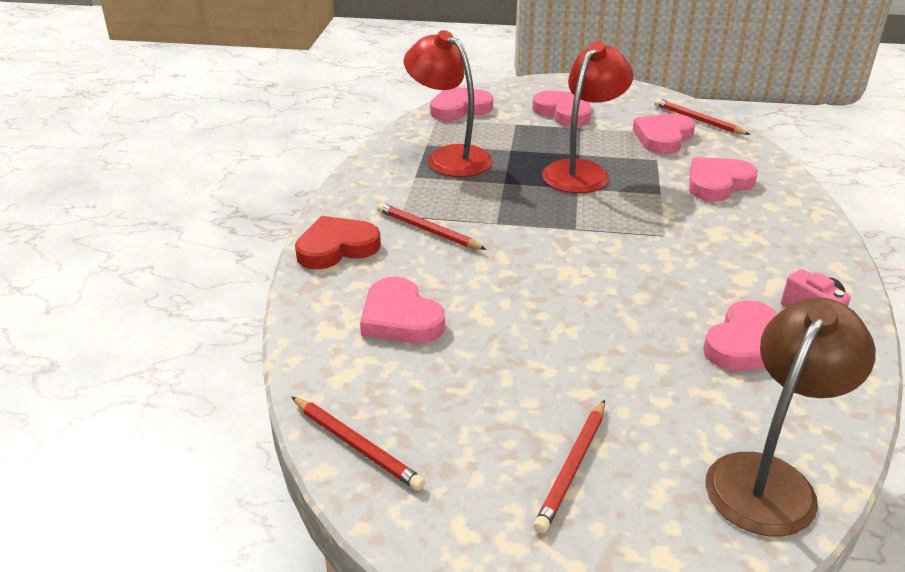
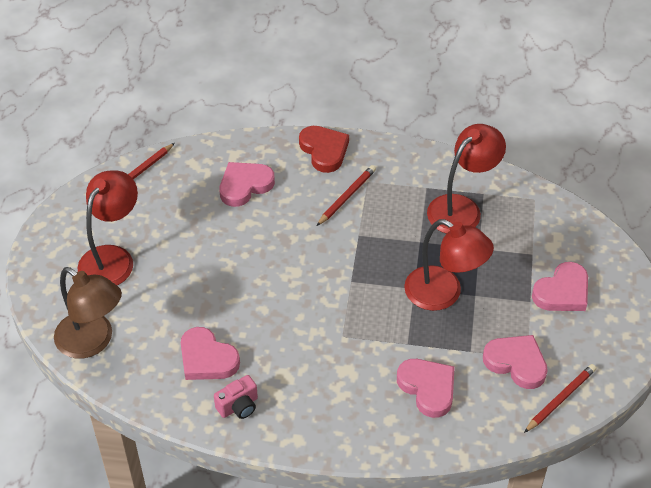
camera: 90 degrees right, 15 degrees up
(459, 108) = (560, 215): pink heart -> none
(572, 467) = (112, 258): red pencil -> red lamp

